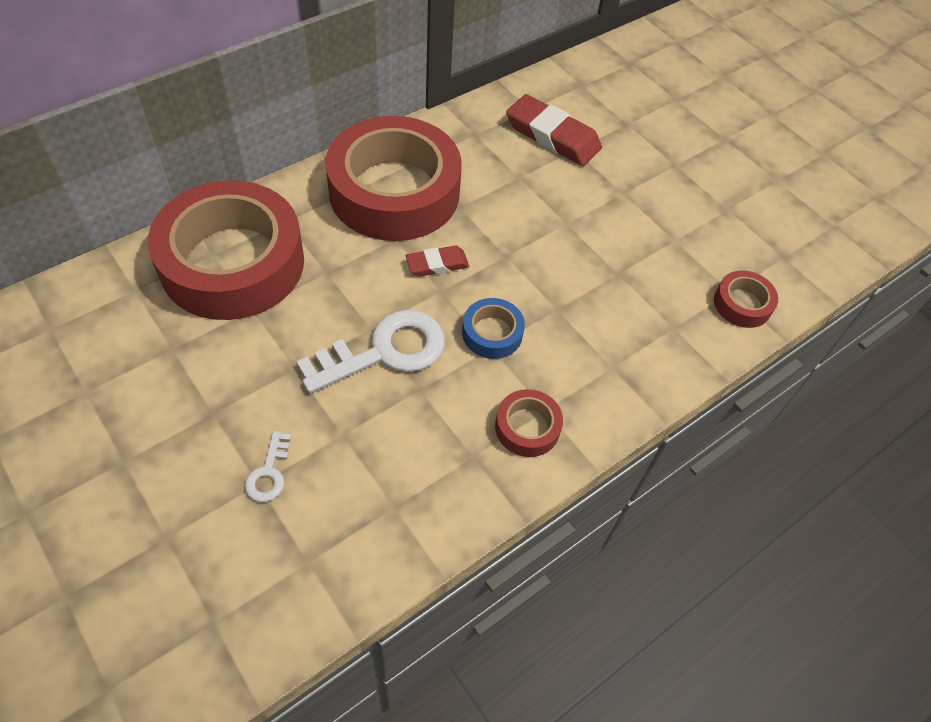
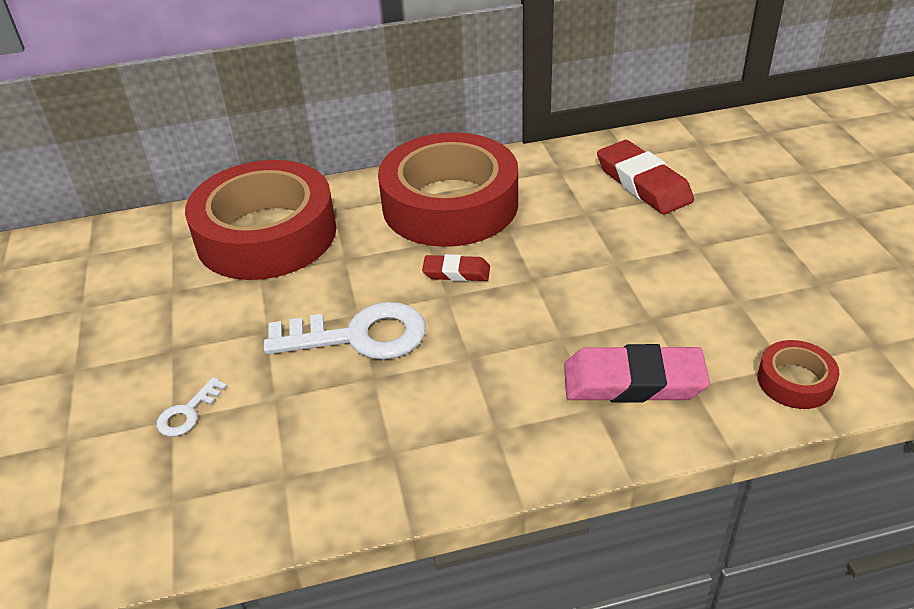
camera: 30 degrees right, 15 degrees down
(492, 333) = (478, 344): blue tape -> none
(527, 427) = (466, 441): red tape -> none
(629, 336) = (633, 382): none -> pink eraser

